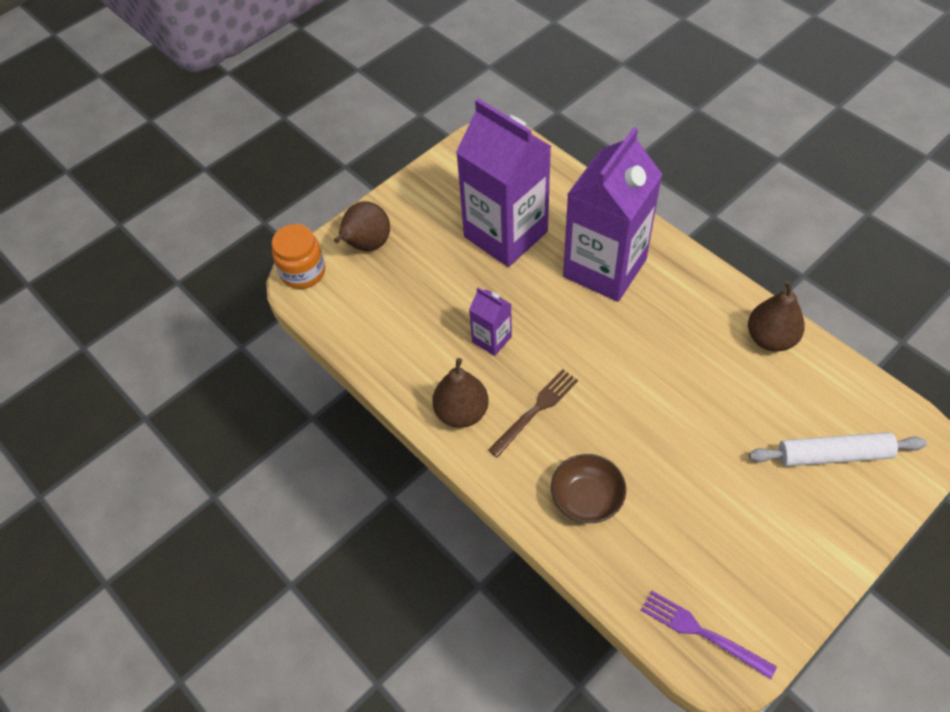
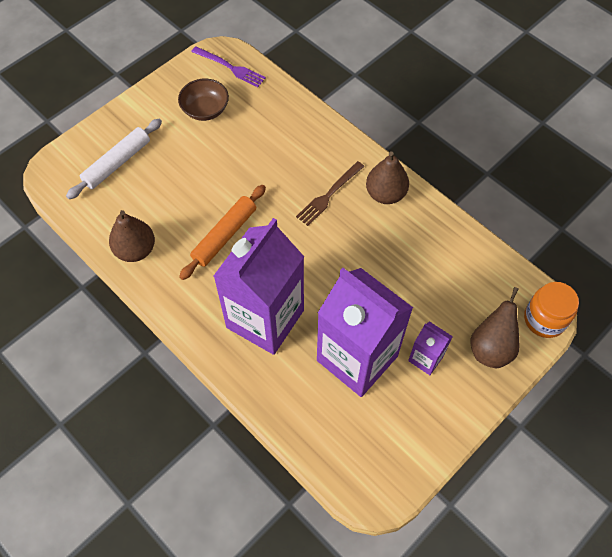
camera: 175 degrees right, 5 degrees up
(491, 339) = (365, 252): purple carton -> purple carton (425, 358)
(586, 498) = (294, 137): brown bowl -> brown bowl (205, 110)
(664, 356) = (225, 235): none -> orange rolling pin
(833, 455) = (117, 163): white rolling pin -> white rolling pin turned 45 degrees counterclockwise

